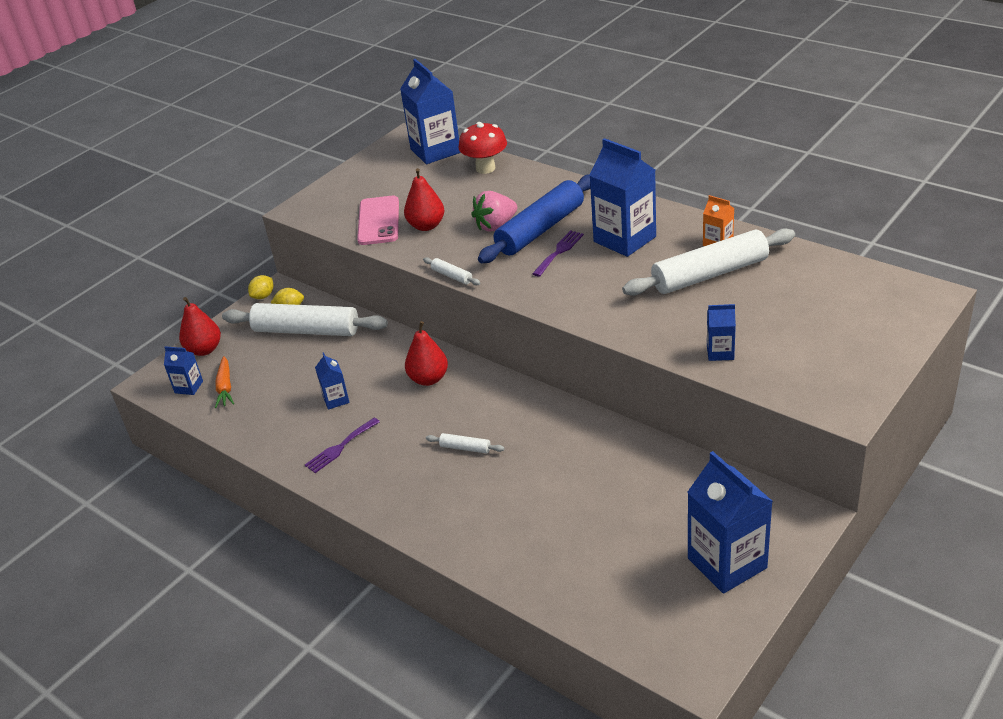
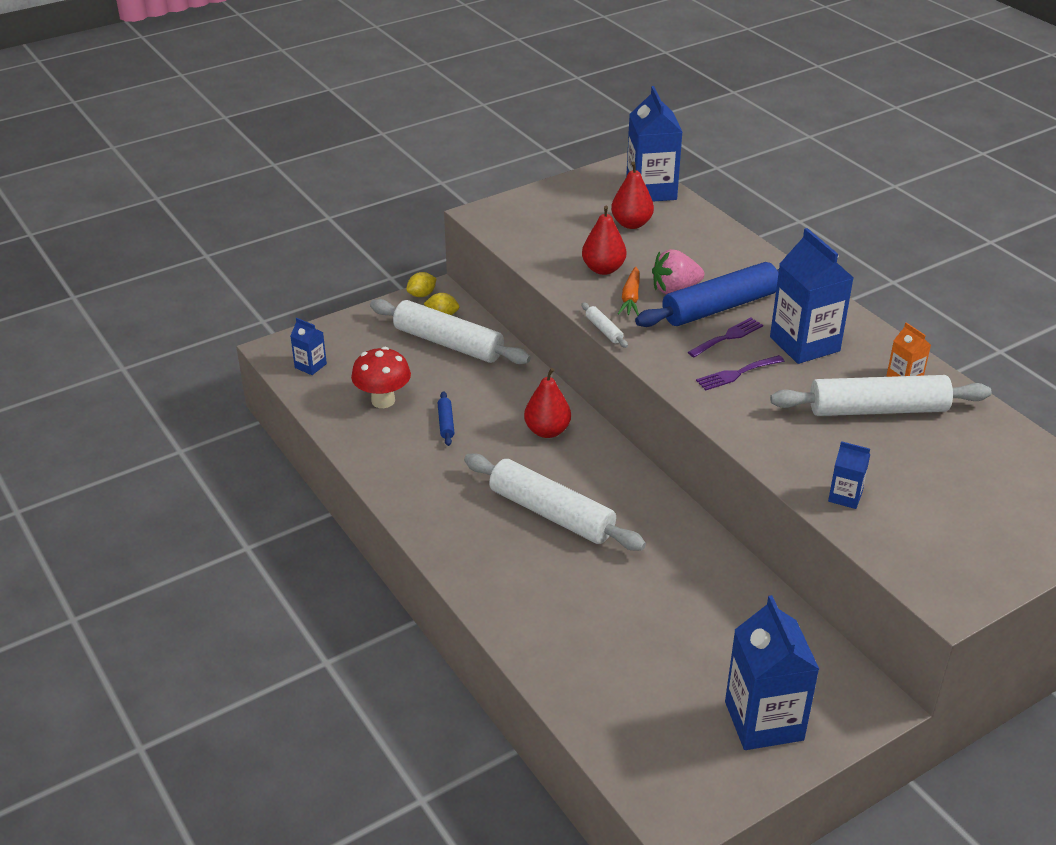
camera: 15 degrees right, 0 degrees up
(204, 350) = (341, 333): red pear -> red pear (631, 224)
(225, 387) = (345, 377): orange carrot -> orange carrot (630, 298)
(336, 399) = (446, 423): blue carton -> blue rolling pin
(340, 447) = (428, 473): purple fork -> purple fork (736, 374)
(378, 221) = (557, 250): pink phone -> none
(465, 448) = (551, 513): white rolling pin -> white rolling pin, size x2.42
(485, 168) = (694, 224): red mushroom -> red mushroom (383, 401)

